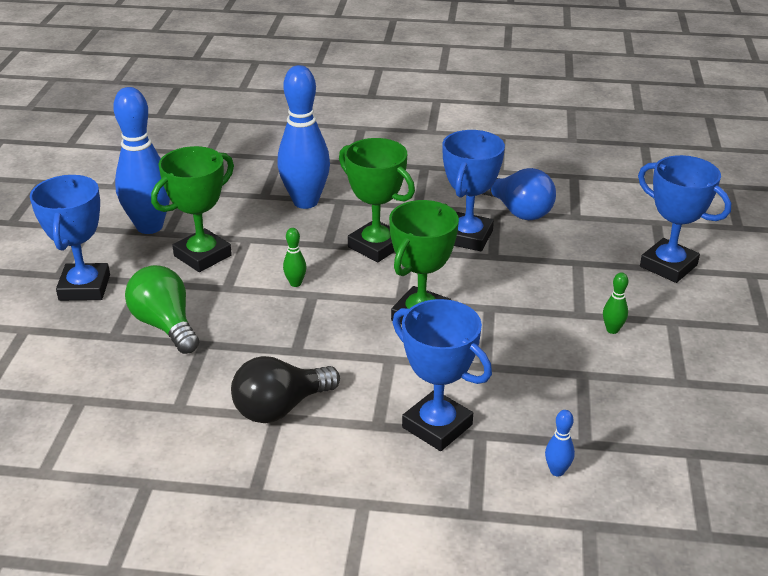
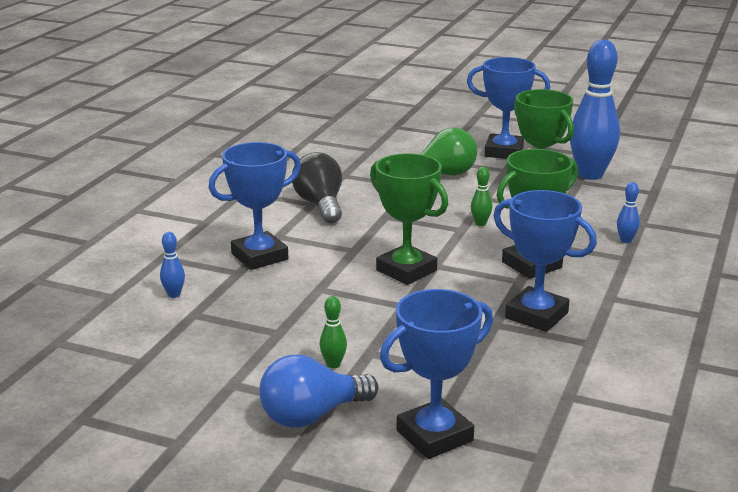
camera: 105 degrees right, 10 degrees down
(305, 202) = (626, 240): blue bowling pin -> blue bowling pin, size x0.40
(518, 211) = (587, 357): blue light bulb -> blue light bulb (312, 416)

